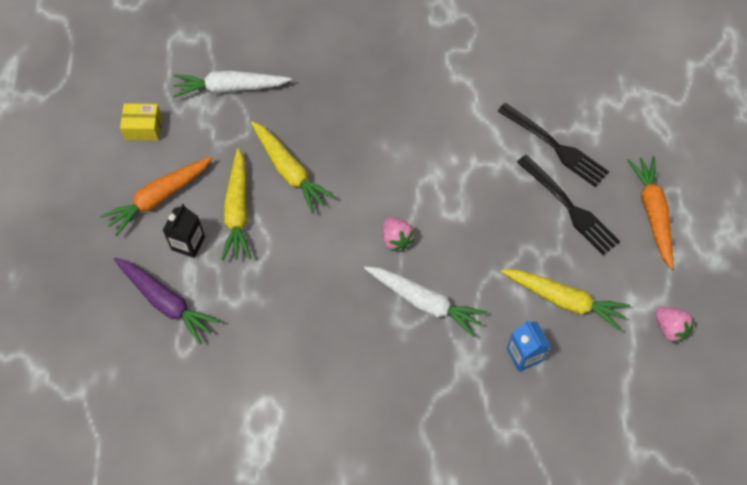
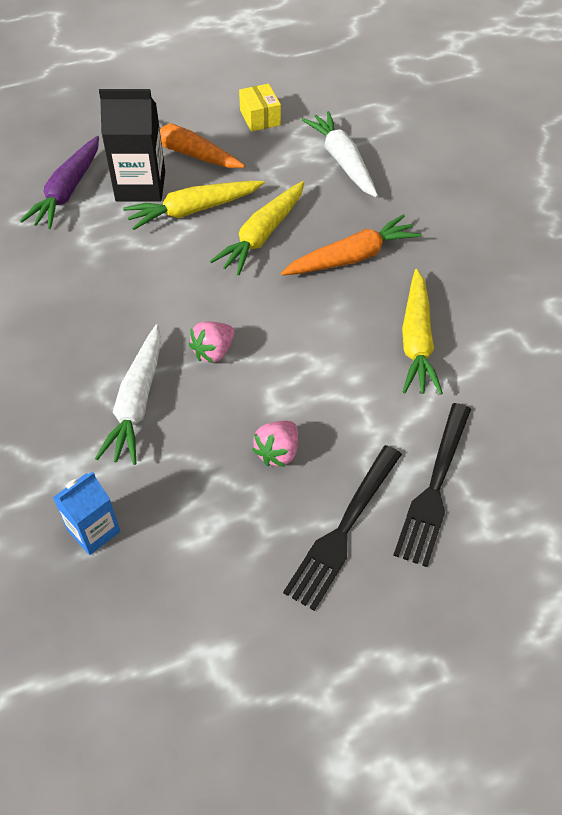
camera: 70 degrees right, 10 degrees down
(188, 243) = (140, 186): black carton -> black carton, size x1.62
(564, 300) = (191, 559): yellow carrot -> yellow carrot (416, 341)
(652, 213) = (385, 647): orange carrot -> orange carrot (352, 257)
(670, 328) = (192, 720): pink strawberry -> pink strawberry (278, 452)

